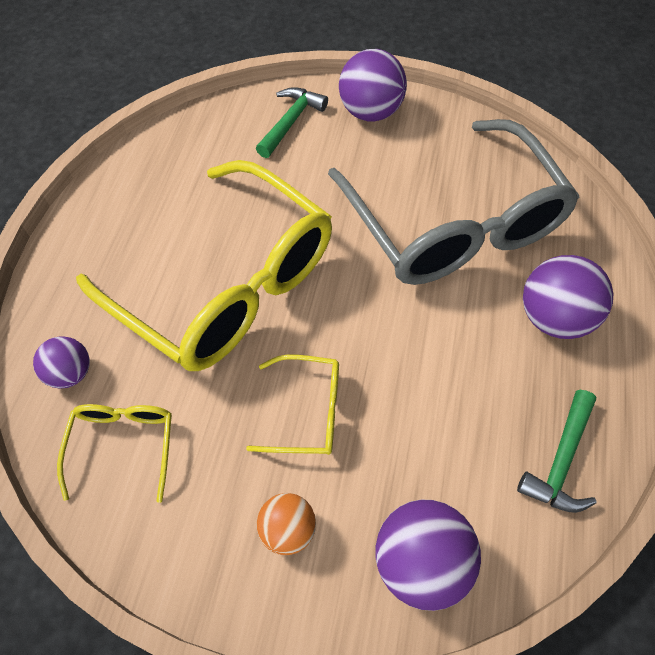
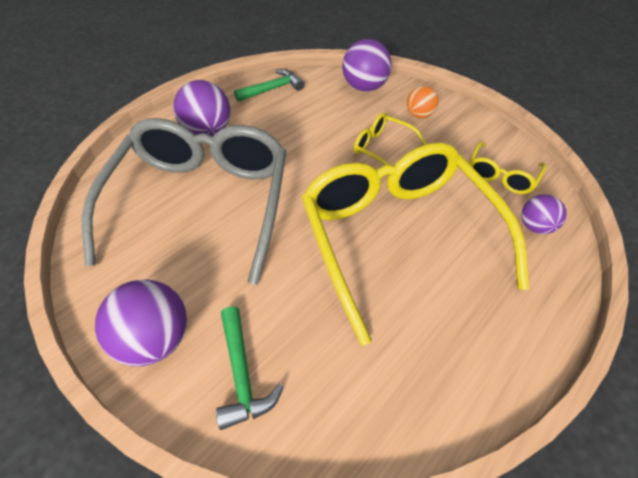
camera: 150 degrees left, 10 degrees down
(291, 122) = (242, 374): green hammer -> green hammer turned 75 degrees counterclockwise

